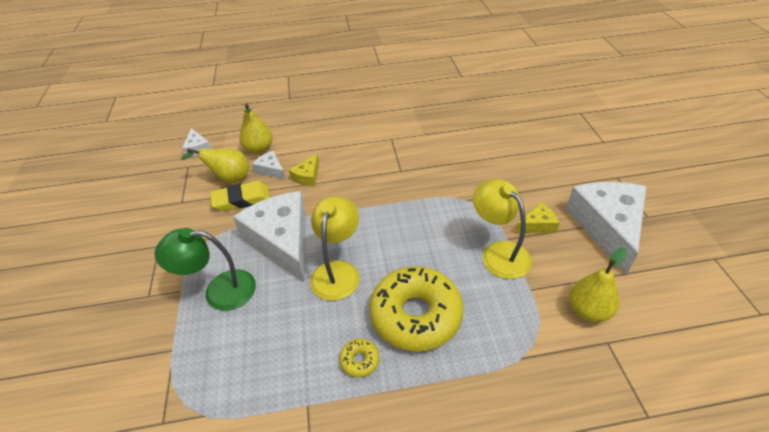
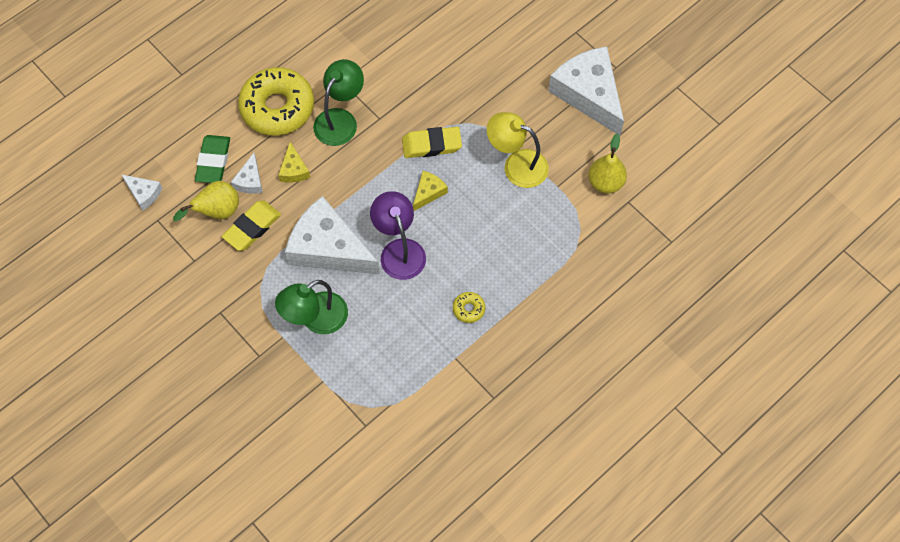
camera: 35 degrees left, 20 degrees up
(259, 149) = (213, 161): yellow pear -> green eraser
(271, 170) = (250, 180): white cheese -> white cheese turned 90 degrees counterclockwise
(338, 271) = (399, 250): yellow lamp -> purple lamp
(370, 160) = (340, 119): none -> green lamp
(416, 315) = (486, 253): yellow donut -> yellow donut (277, 108)
(429, 205) = (431, 145): none -> yellow eraser
(537, 224) = (533, 120): yellow cheese -> yellow cheese (428, 192)

